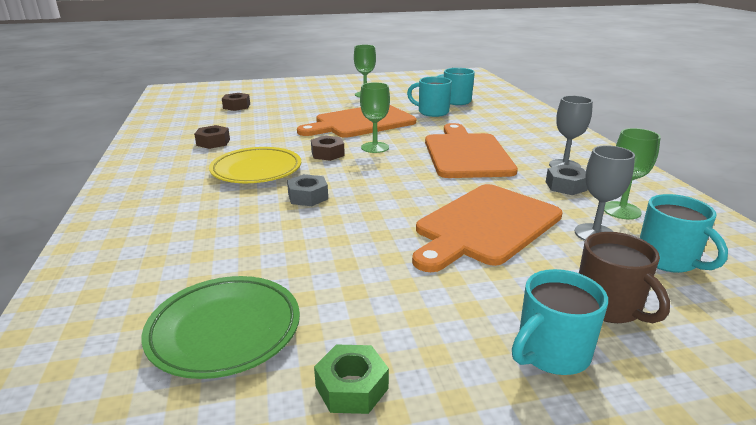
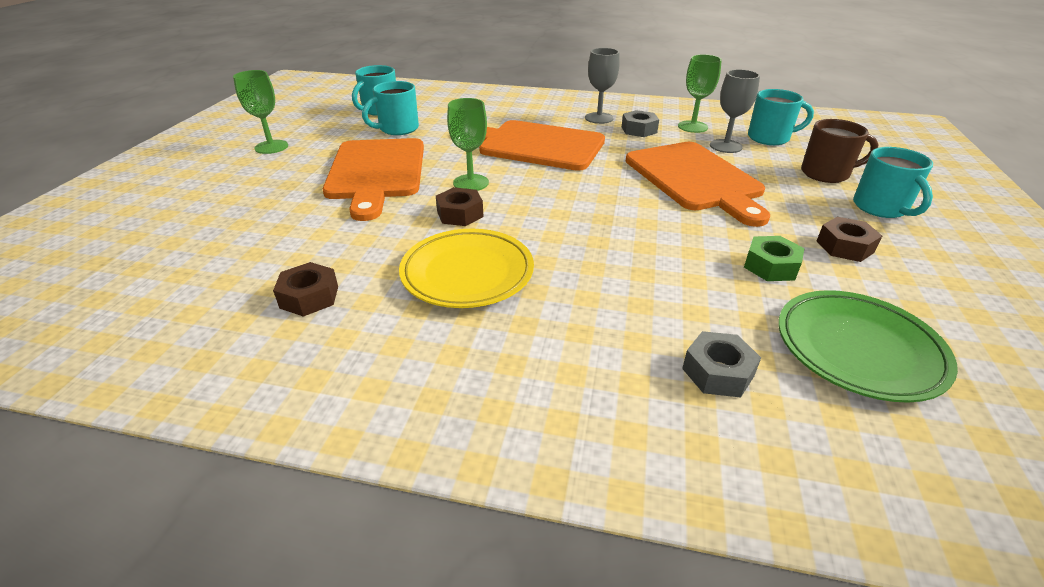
camera: 65 degrees left, 10 degrees up
(236, 106) = (151, 251): brown nut -> brown nut (844, 247)
(308, 197) = (579, 250): grey nut -> grey nut (718, 372)
(352, 387) = (932, 293): green nut -> green nut (771, 266)

